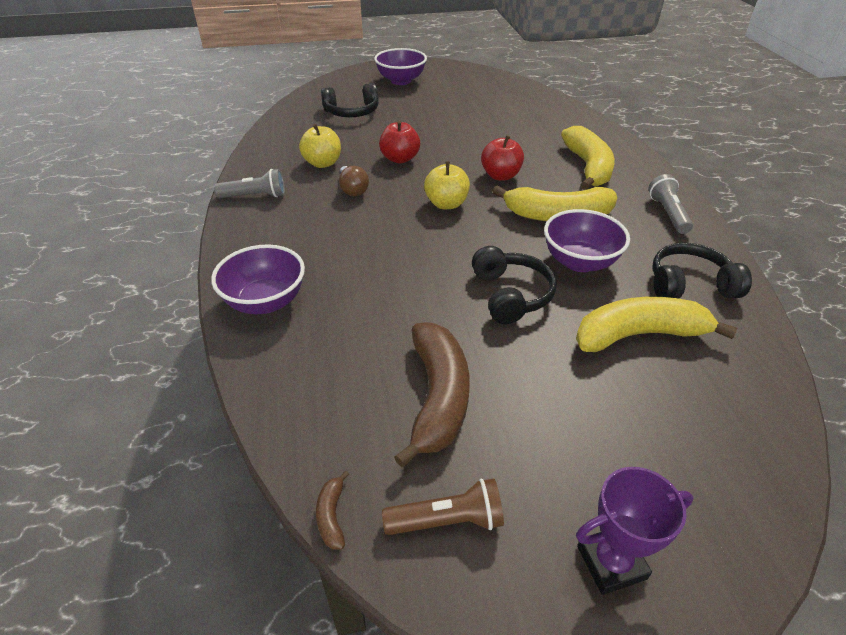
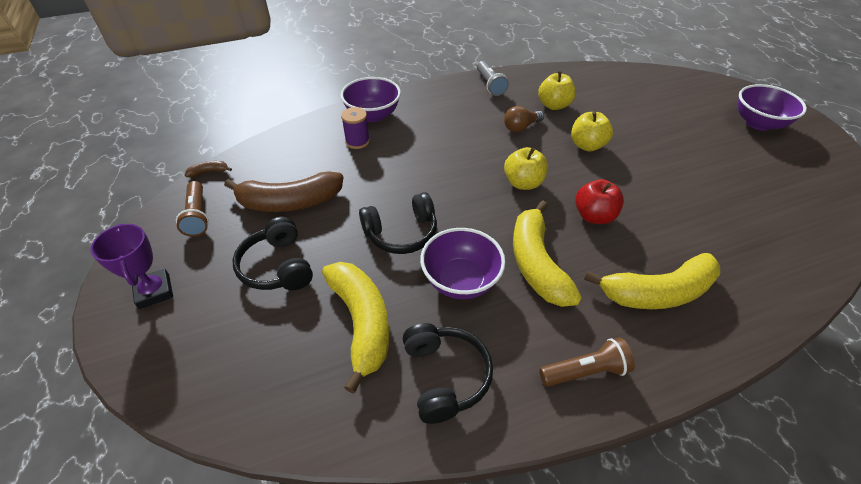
camera: 80 degrees right, 5 degrees up
(323, 321) = (357, 141): none -> purple spool
(352, 112) = (657, 104): black headphones -> black headphones (277, 266)
(400, 159) = (587, 145): red apple -> yellow apple
(668, 213) = (585, 371): grey flashlight -> brown flashlight

